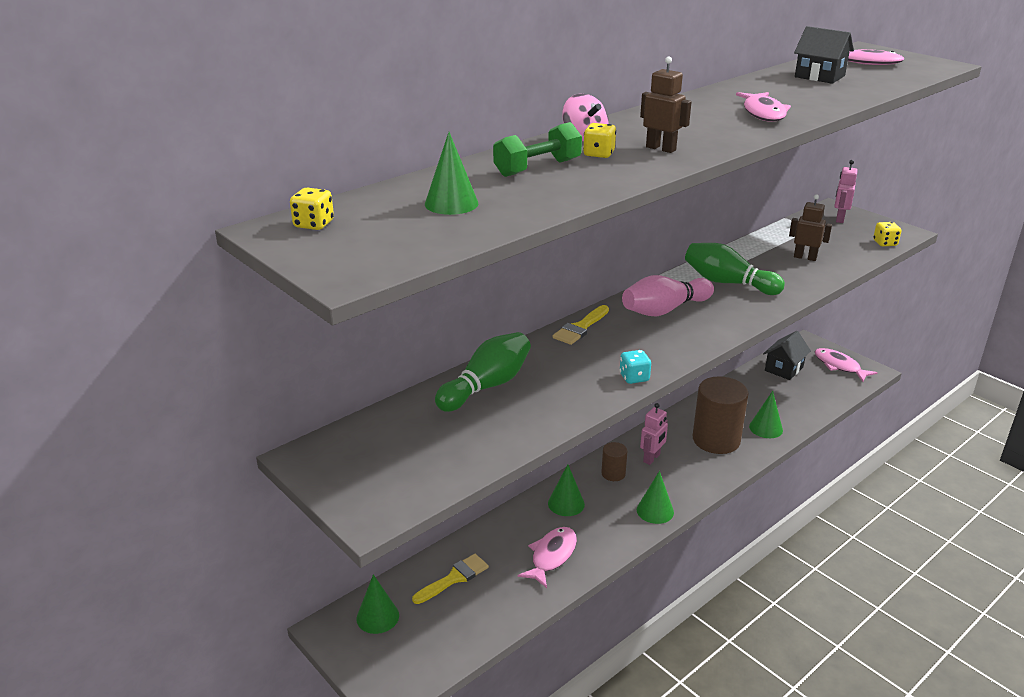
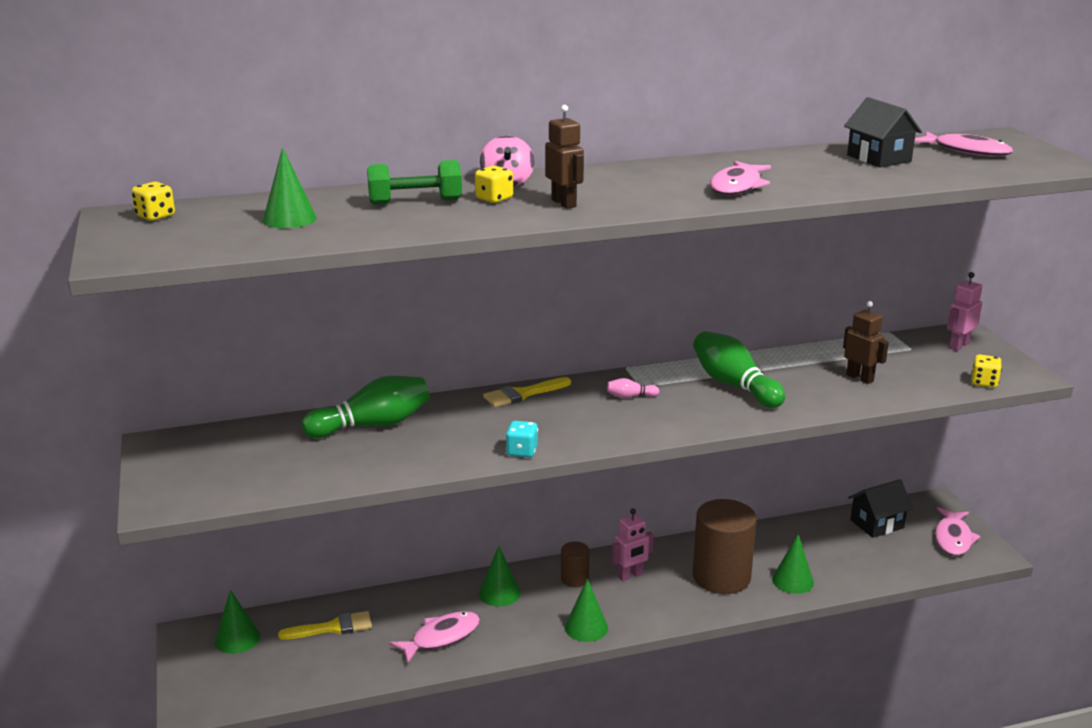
camera: 25 degrees right, 5 degrees down
(664, 310) = (630, 396): pink bowling pin -> pink bowling pin, size x0.43
(839, 366) = (953, 538): pink fish -> pink fish turned 150 degrees counterclockwise

